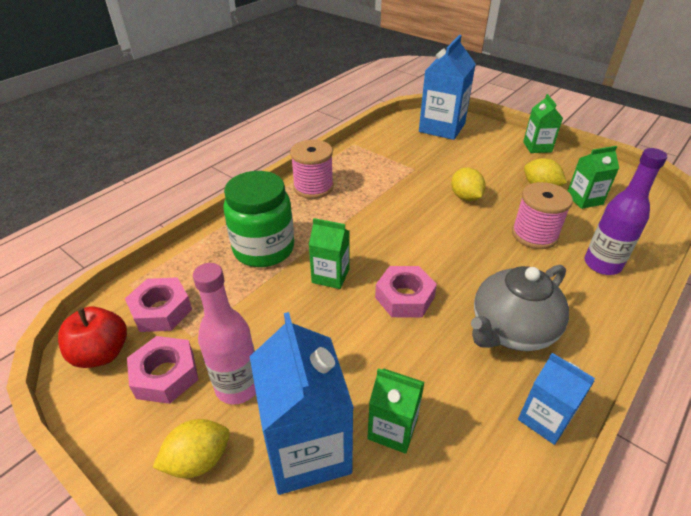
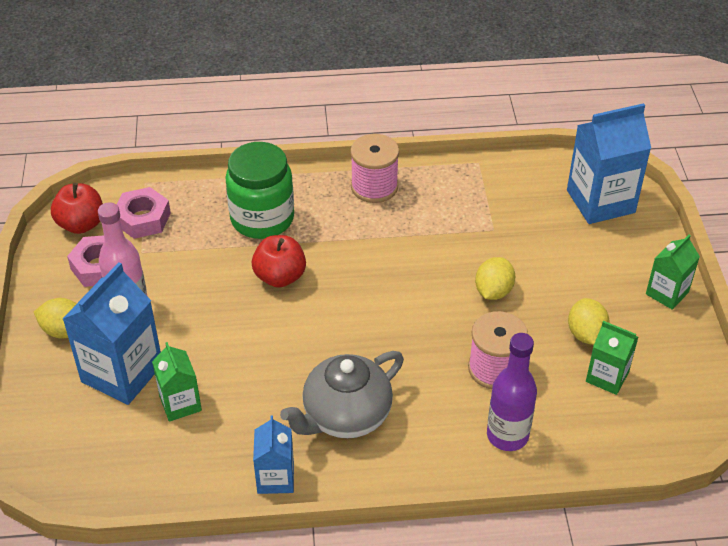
camera: 45 degrees right, 5 degrees up
(330, 276) = (280, 277): green carton -> red apple
(404, 297) = (308, 333): pink nut -> none
(511, 330) = (345, 416): grey teapot -> grey teapot turned 45 degrees counterclockwise

